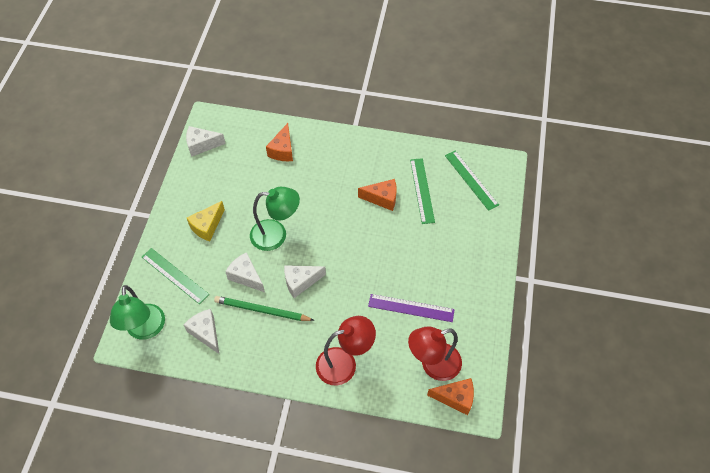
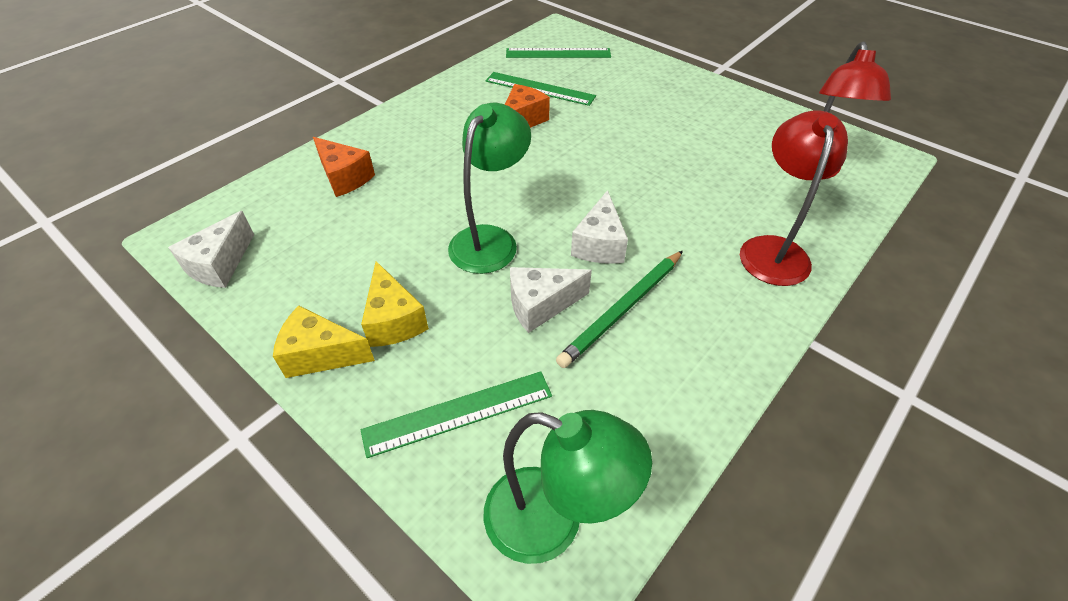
camera: 60 degrees left, 10 degrees down
(177, 212) = (321, 354): none -> yellow cheese
(206, 333) = (622, 409): white cheese -> none
(411, 308) = (712, 157): purple ruler -> none
(455, 398) = (869, 169): orange cheese -> none

